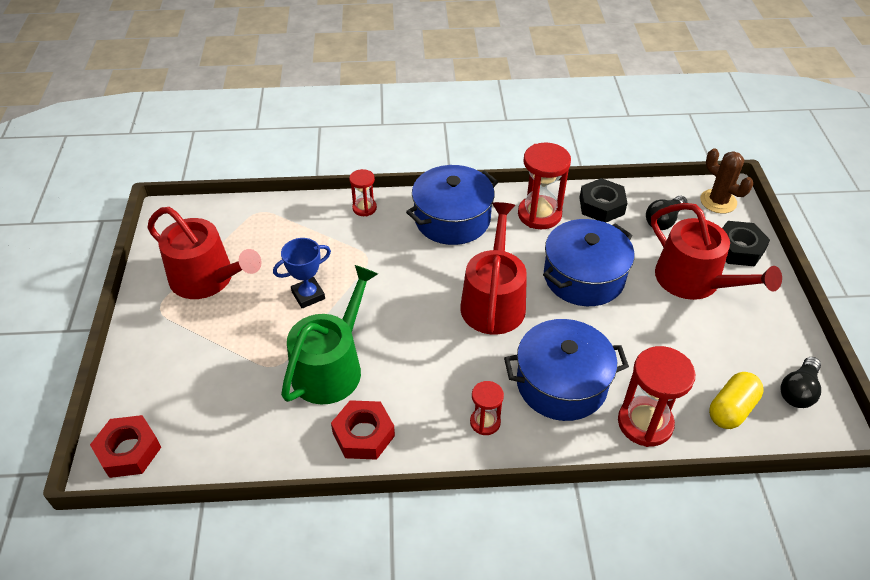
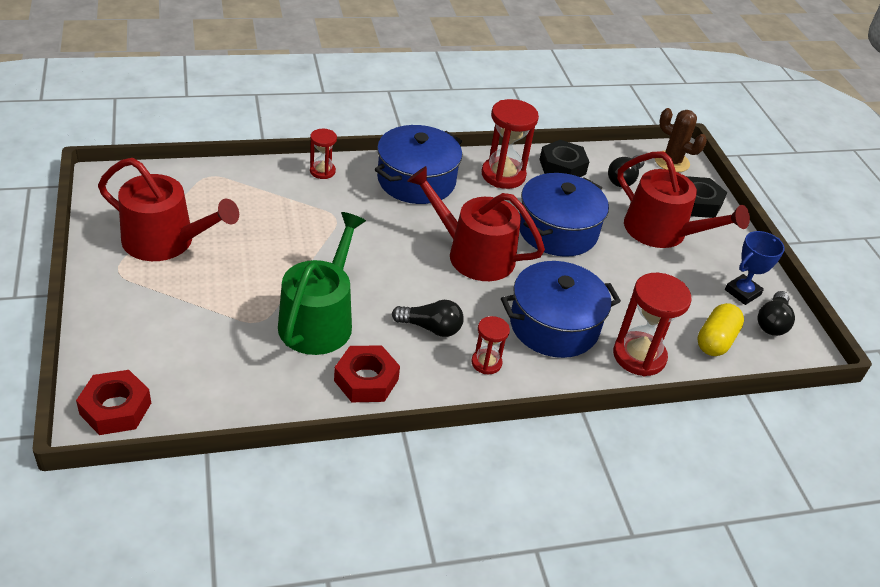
camera: 15 degrees left, 5 degrees down
(308, 295) = (280, 254): blue trophy -> blue trophy (742, 292)
(437, 380) = (430, 328): none -> black light bulb
(493, 300) = (473, 254): red watering can -> red watering can turned 60 degrees counterclockwise

